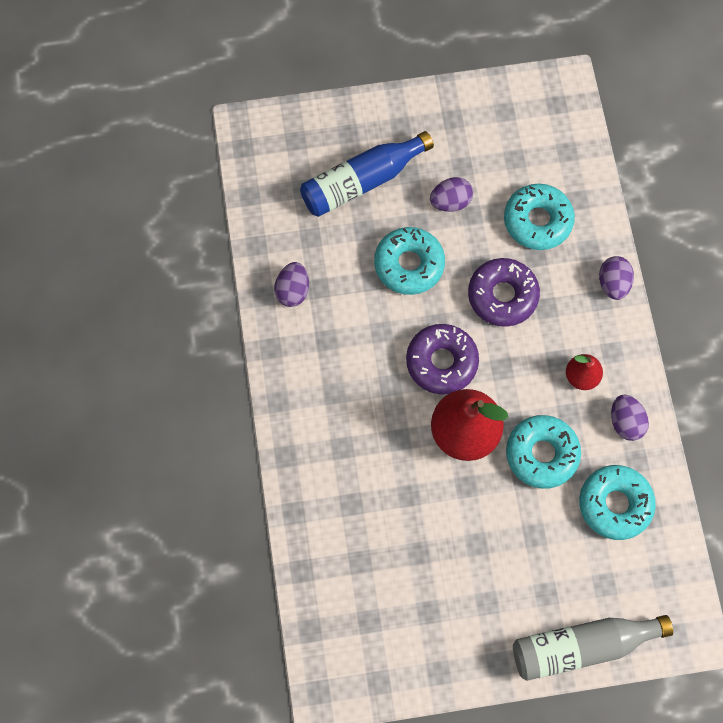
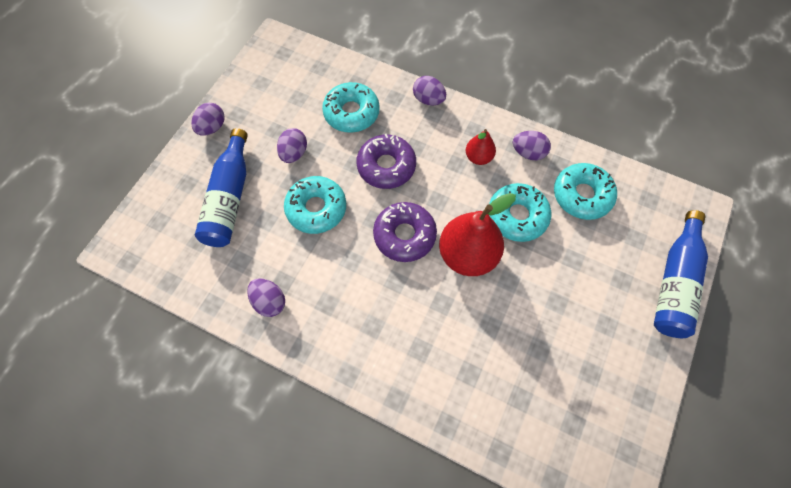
camera: 55 degrees left, 5 degrees down
(420, 108) = (212, 127): none -> purple egg
(582, 646) = (674, 282): grey bottle -> blue bottle

